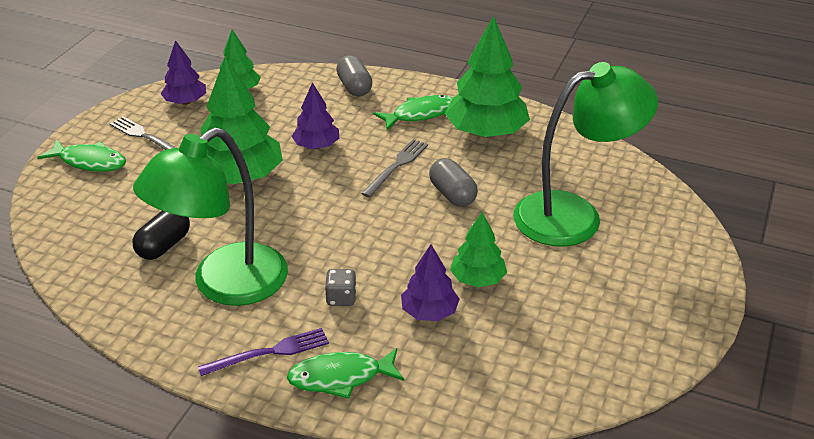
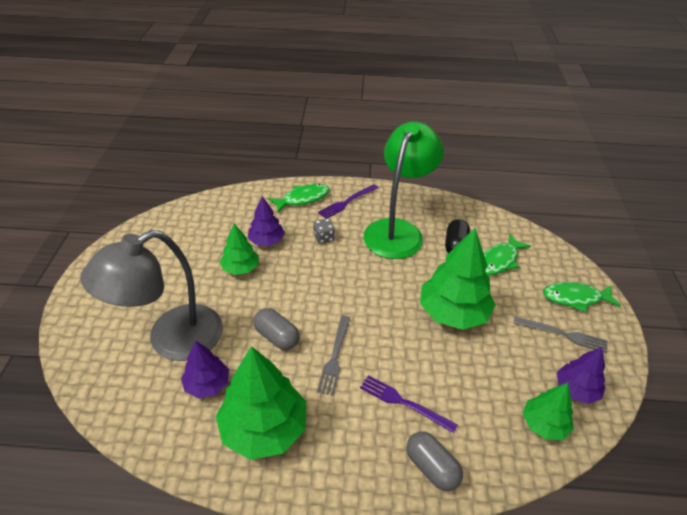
camera: 160 degrees right, 5 degrees up
(316, 146) = (416, 363): purple tree -> purple tree (207, 384)
(349, 123) = (404, 403): none -> purple fork
(420, 114) = (340, 439): green fish -> green fish (499, 260)
(574, 215) = (171, 340): green lamp -> grey lamp

